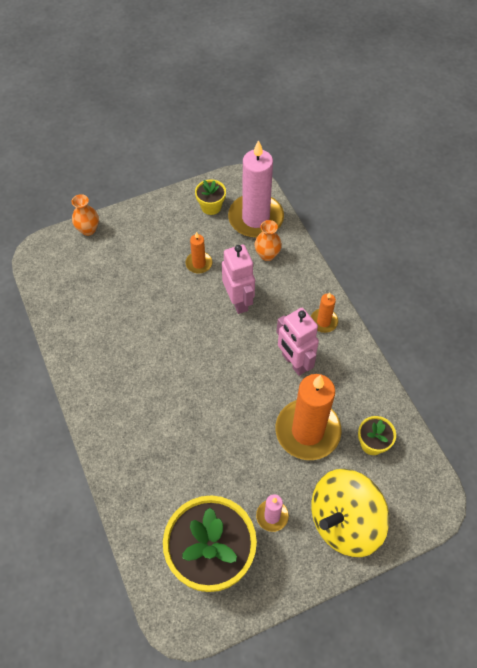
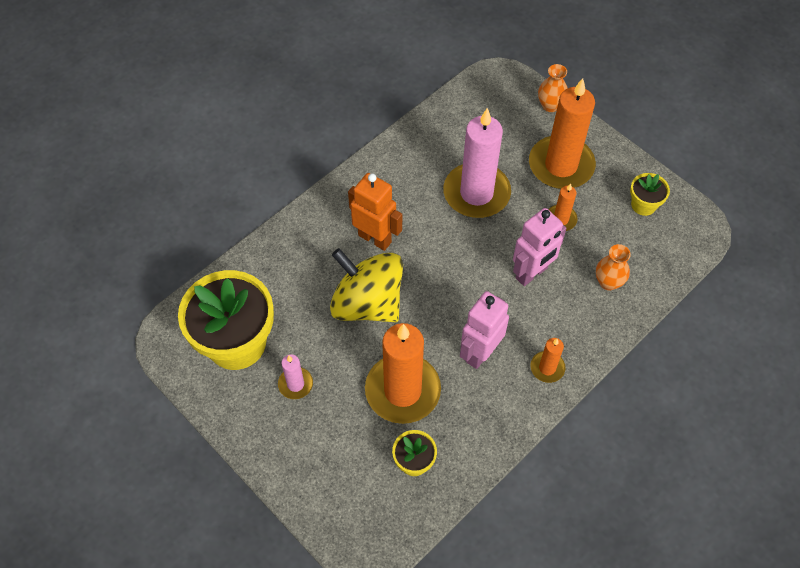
camera: 70 degrees right, 0 degrees up
(149, 244) = (561, 165): none -> orange candle
(154, 404) = (375, 238): none -> orange robot
(255, 218) = (653, 254): pink candle -> pink candle (476, 193)
(344, 521) = (313, 457): yellow spinning top -> yellow spinning top (367, 303)

